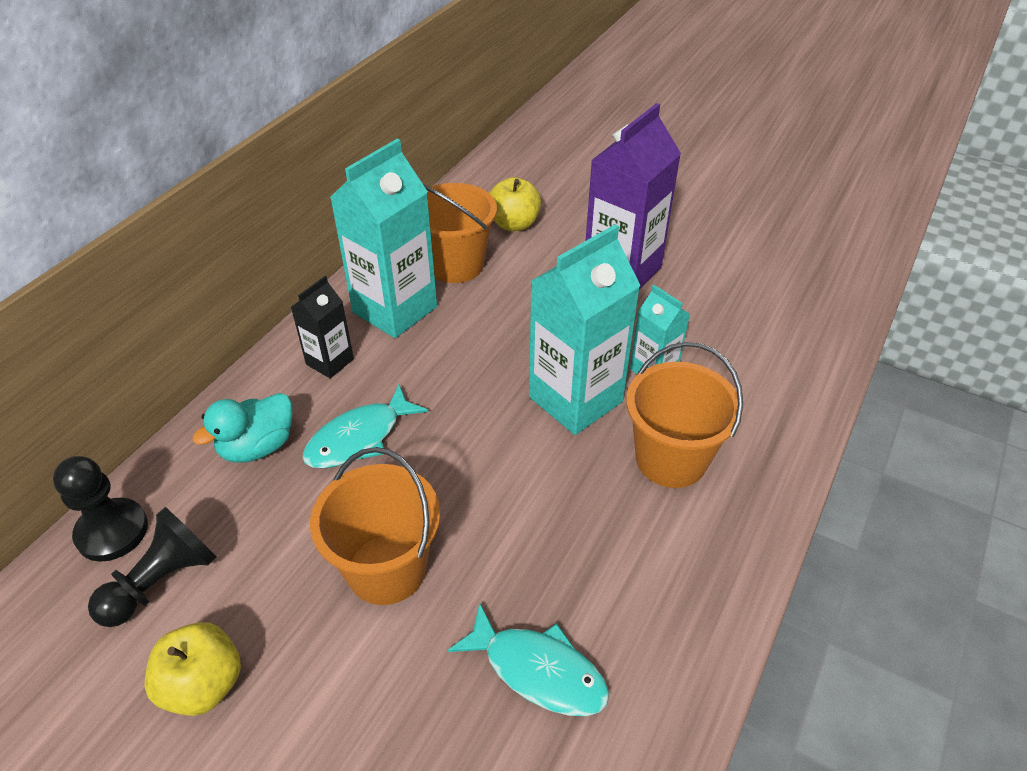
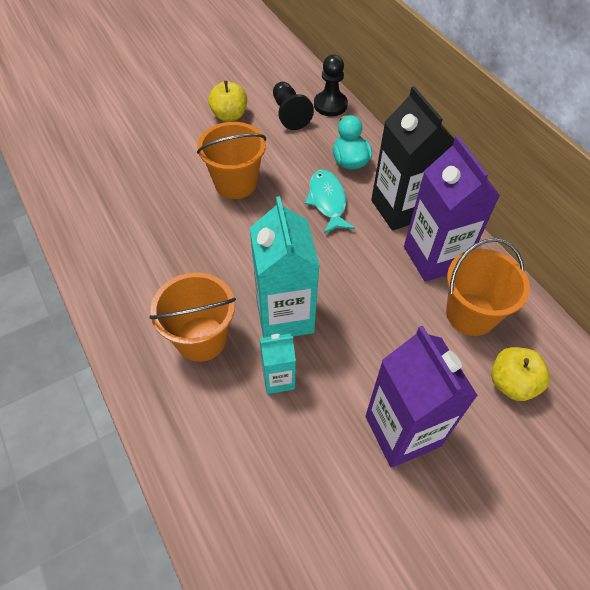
camera: 120 degrees right, 10 degrees up
(330, 362) = (400, 209): black carton -> black carton, size x1.89
(395, 310) = (434, 257): turquoise carton -> purple carton
(538, 670) = (141, 213): turquoise fish -> none

